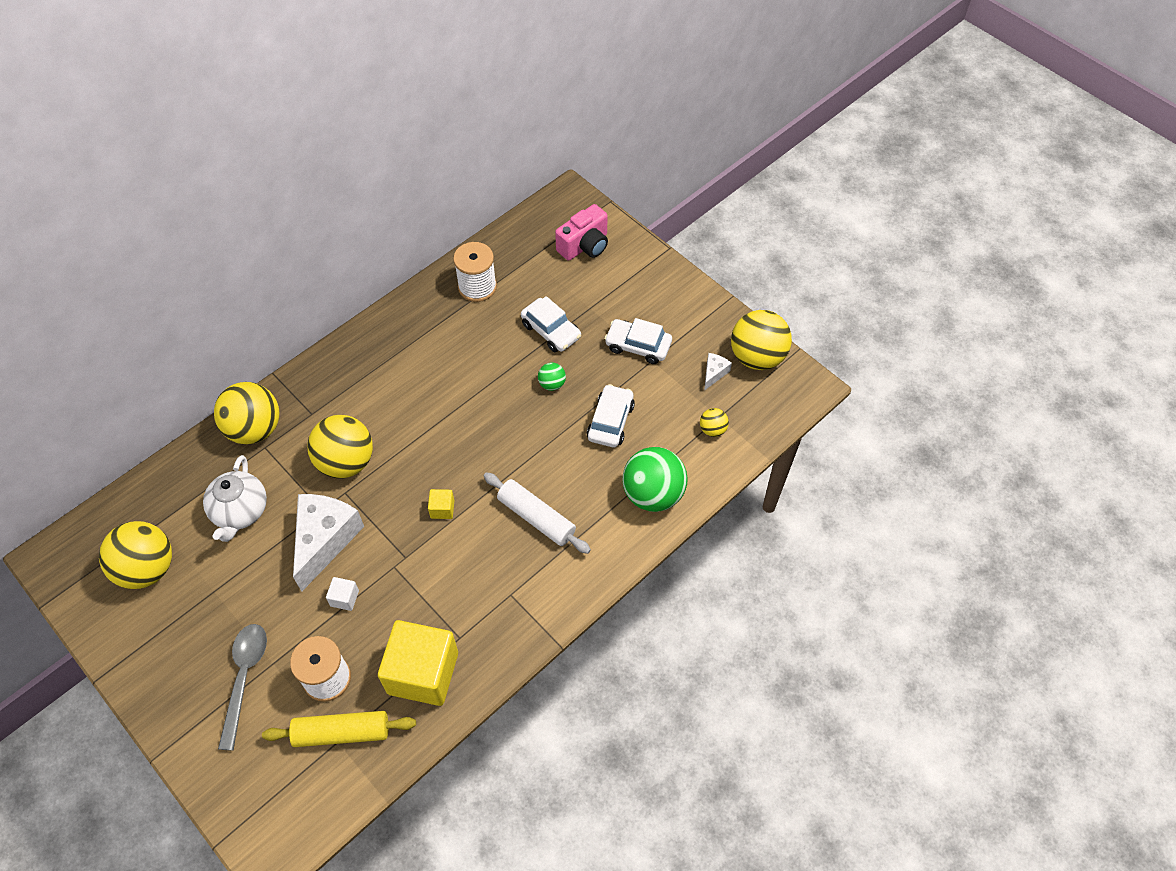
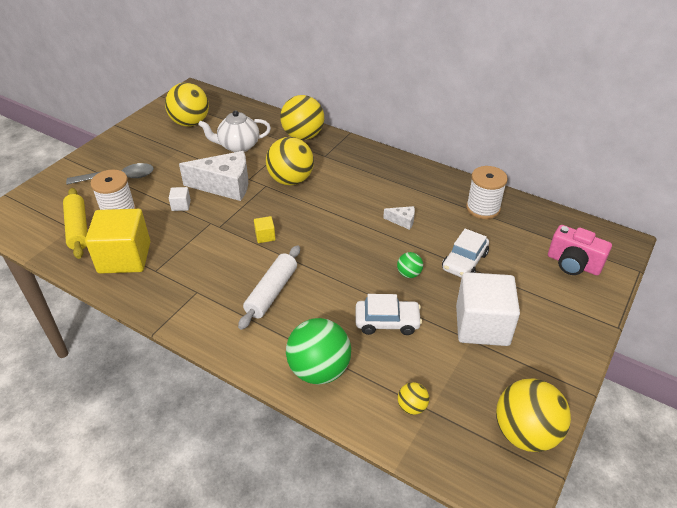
camera: 75 degrees right, 15 degrees down
(638, 346) = (482, 325): white car -> white cube
(714, 373) = (482, 395): white cheese -> white cheese (402, 221)

